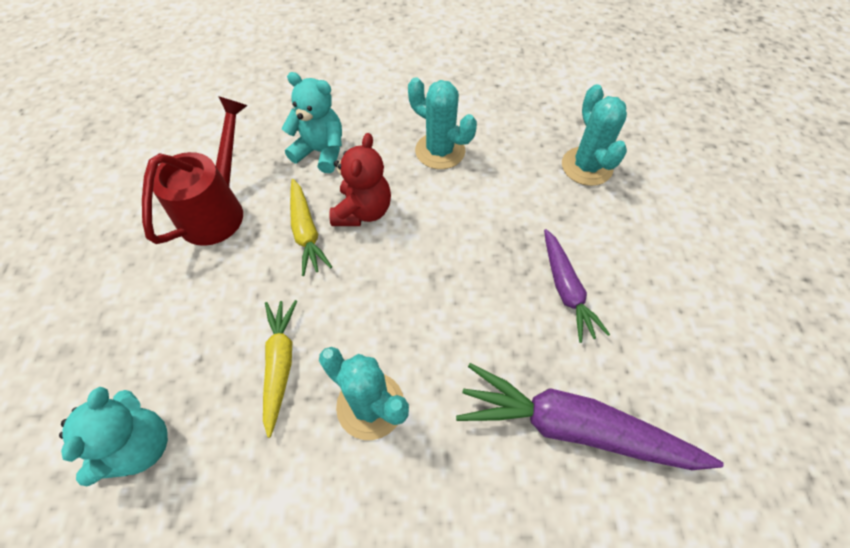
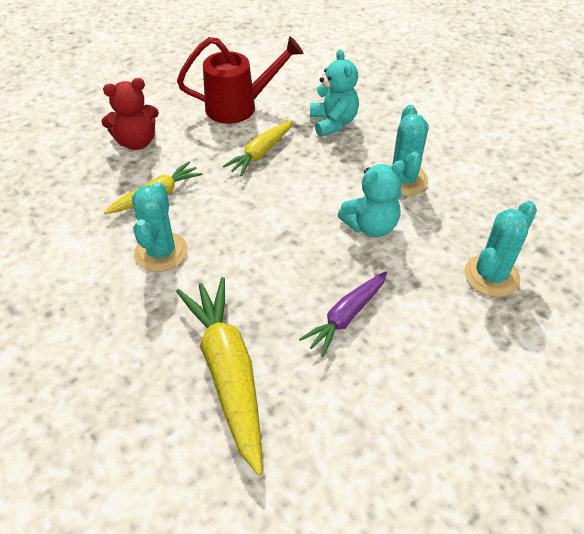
camera: 55 degrees right, 10 degrees down
(140, 446) = (66, 170): turquoise teddy bear -> turquoise teddy bear (371, 226)
(363, 211) = (304, 170): red teddy bear -> red teddy bear (136, 142)
(573, 427) = (228, 373): purple carrot -> yellow carrot

